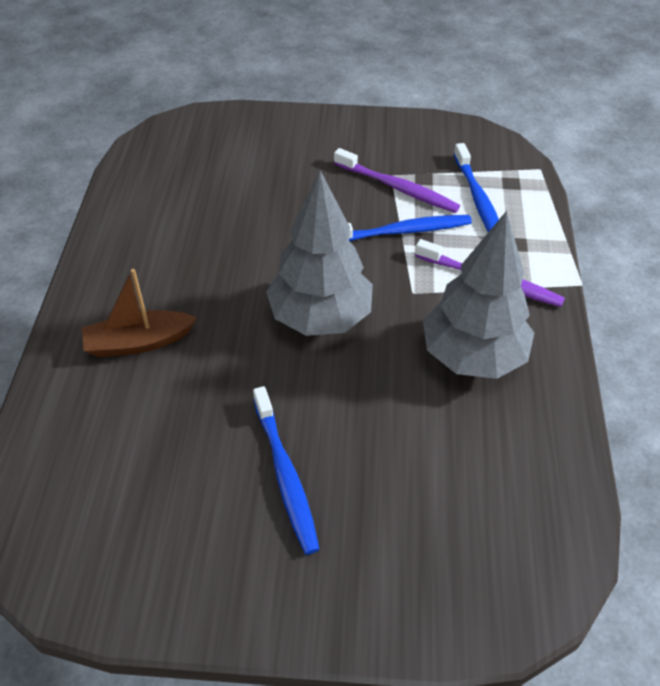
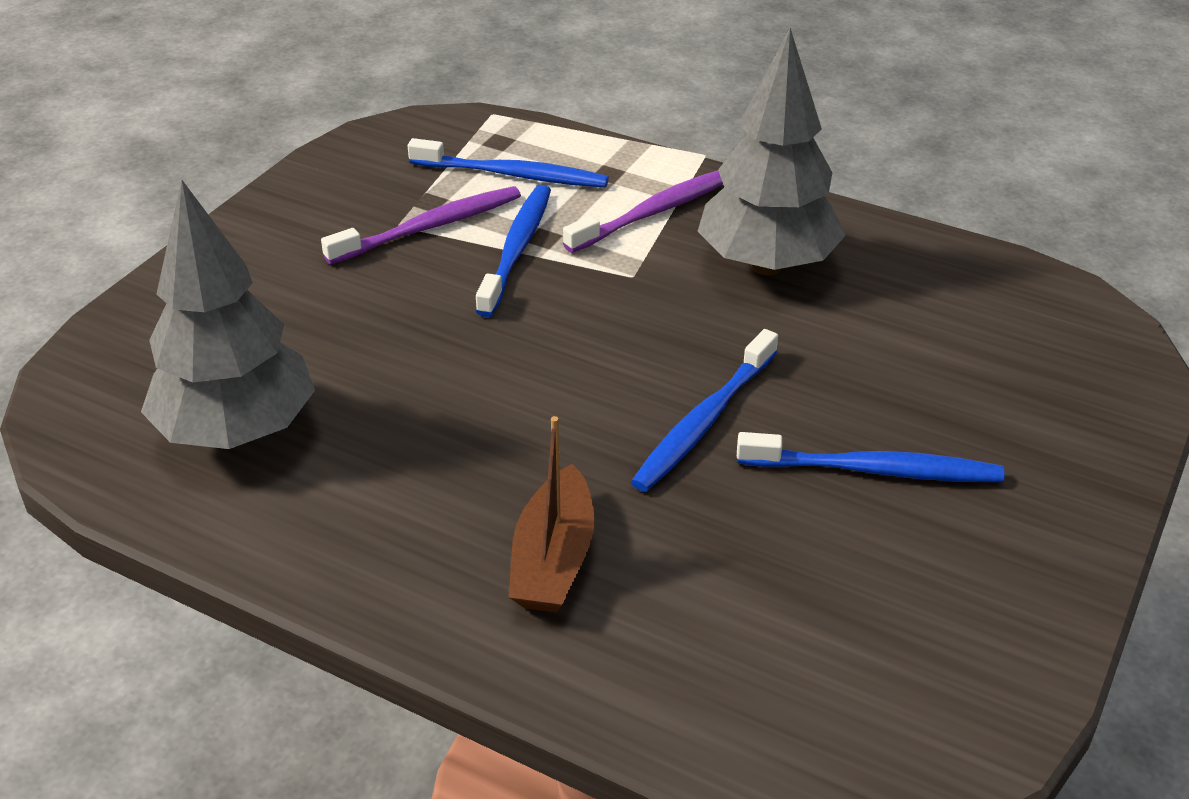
camera: 65 degrees left, 10 degrees down
(287, 372) = (703, 422): none -> blue toothbrush
(320, 318) = (624, 365): grey tree -> grey tree (238, 432)

